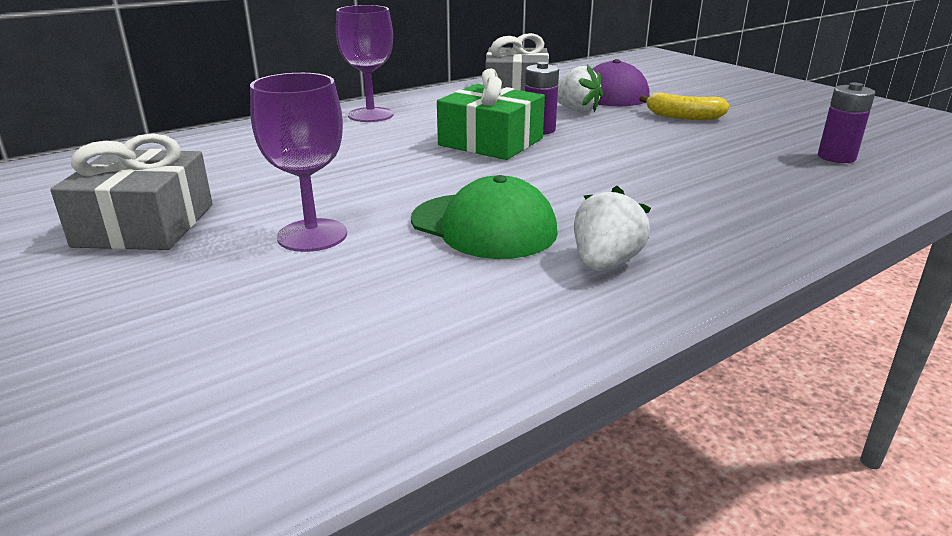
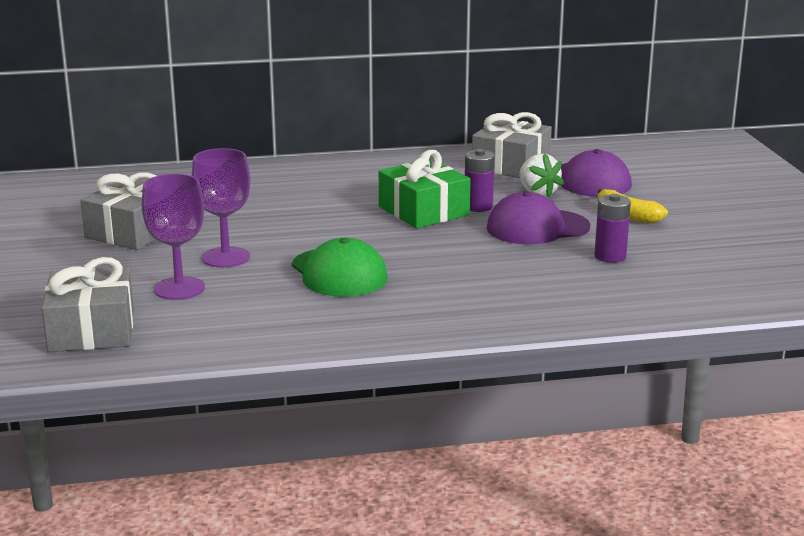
camera: 25 degrees right, 5 degrees down
(181, 415) = (92, 330): none -> grey gift
(370, 115) = (357, 170): purple goblet -> purple goblet (179, 288)
(605, 263) = (386, 310): white strawberry -> none
(624, 139) = (537, 227): none -> purple cap
(836, 157) = (697, 275): purple battery -> purple battery (610, 256)

